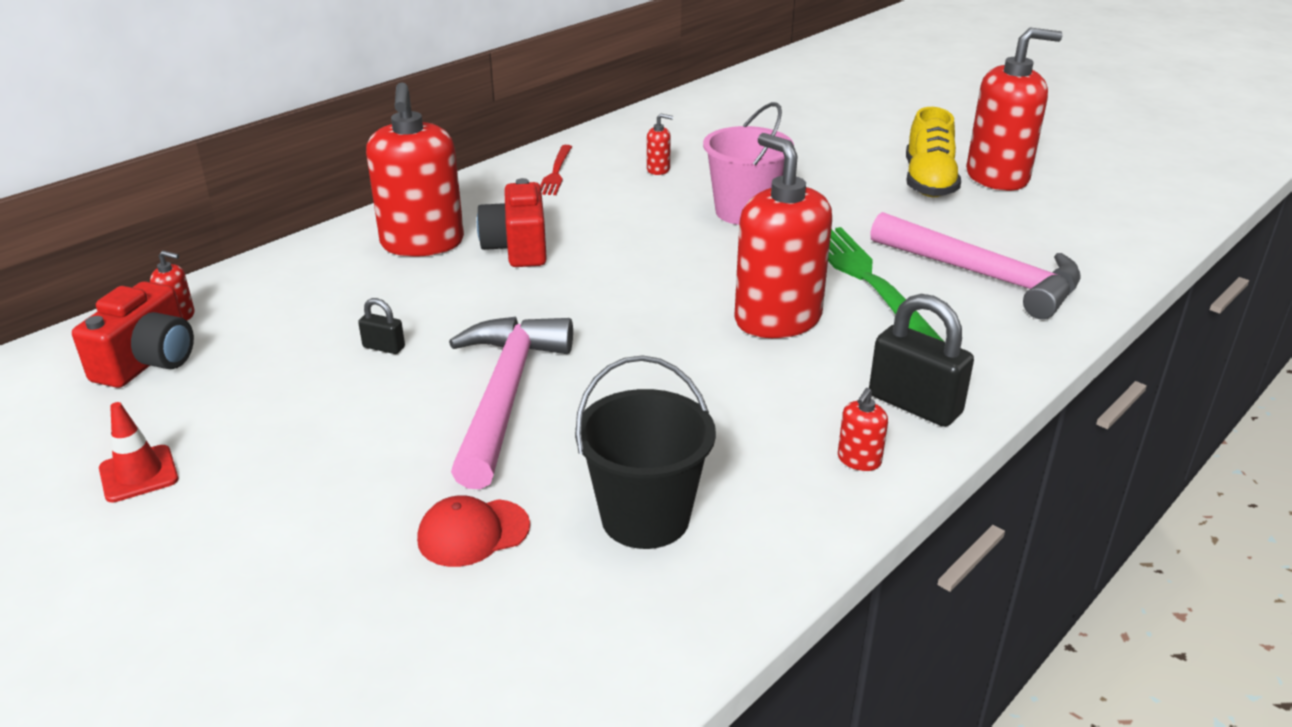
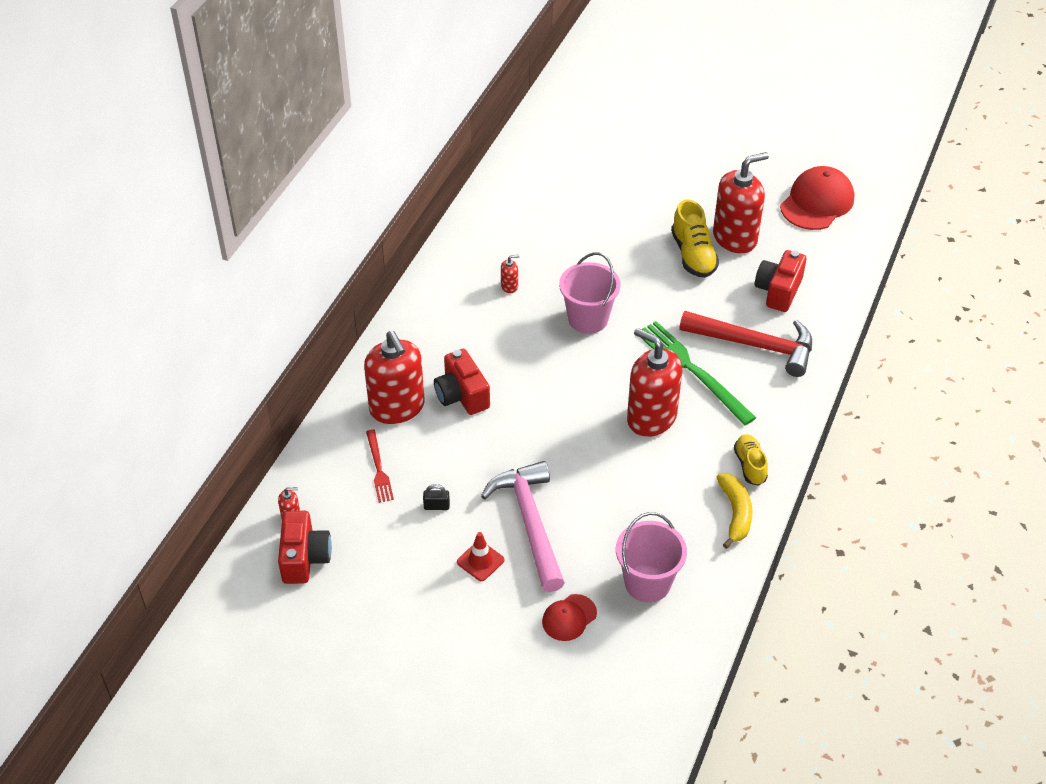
camera: 20 degrees left, 15 degrees up
(139, 474) = (369, 636): red traffic cone -> red traffic cone (480, 561)
(556, 172) = (440, 307): red fork -> red fork (379, 468)
(645, 518) = (647, 583): black bucket -> pink bucket
(859, 460) = (735, 513): red soap dispenser -> yellow banana
(914, 405) = (750, 465): black padlock -> yellow shoe
(984, 276) = (755, 345): pink hammer -> red hammer
(1044, 232) = (778, 291): none -> red camera
(1133, 166) = (817, 202): none -> red cap

